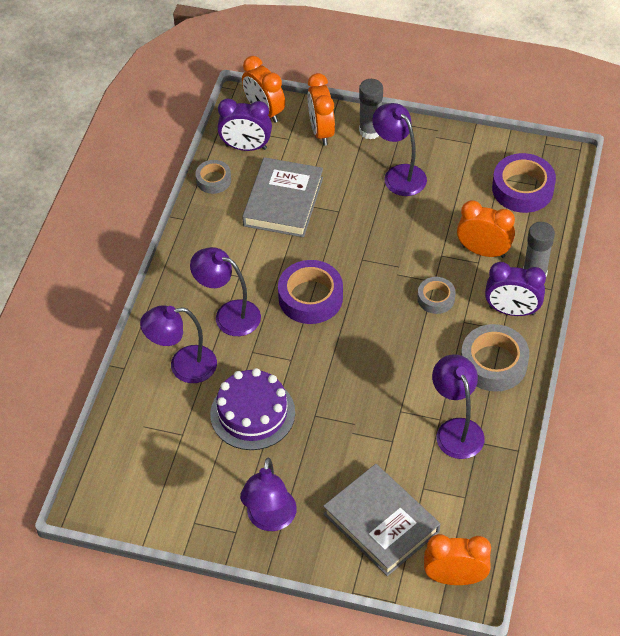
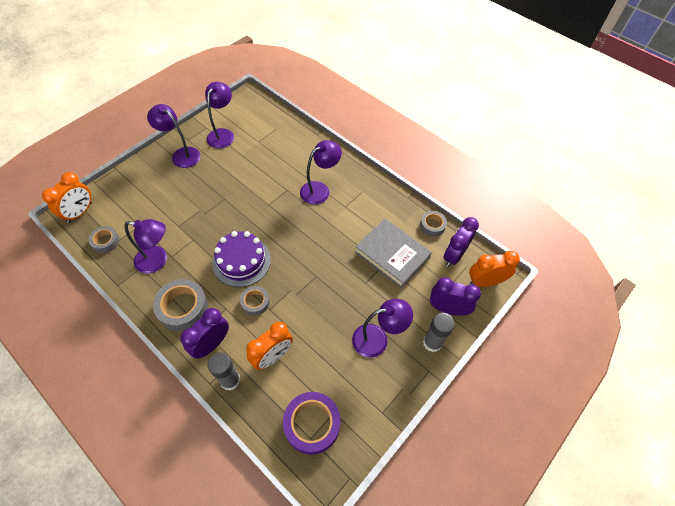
camera: 115 degrees right, 5 degrees up
(183, 366) = (299, 157): purple lamp -> purple lamp (223, 134)
(252, 413) = (247, 173): purple cake -> purple cake (241, 261)
(310, 297) = (304, 234): purple tape -> none
(321, 131) = (447, 309): orange clock -> purple clock
(381, 523) = (138, 197): grey book -> none
(473, 509) = (106, 241): none -> grey tape

